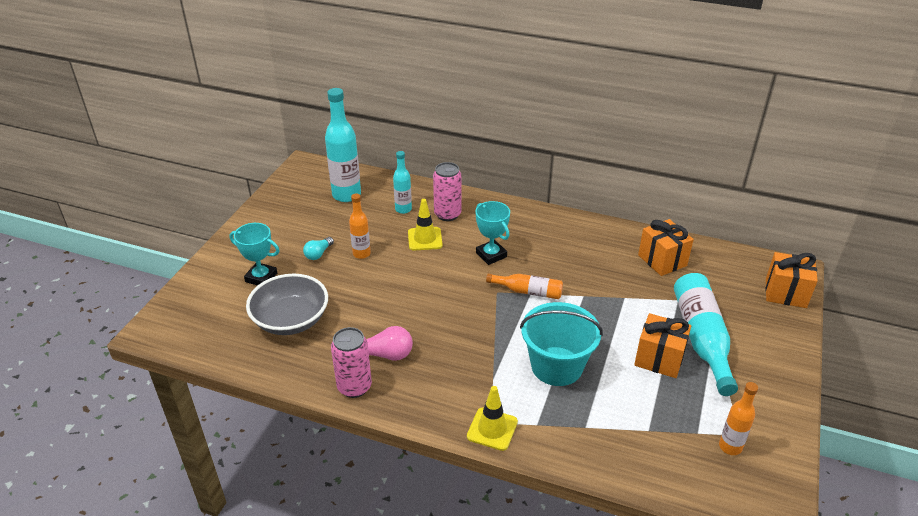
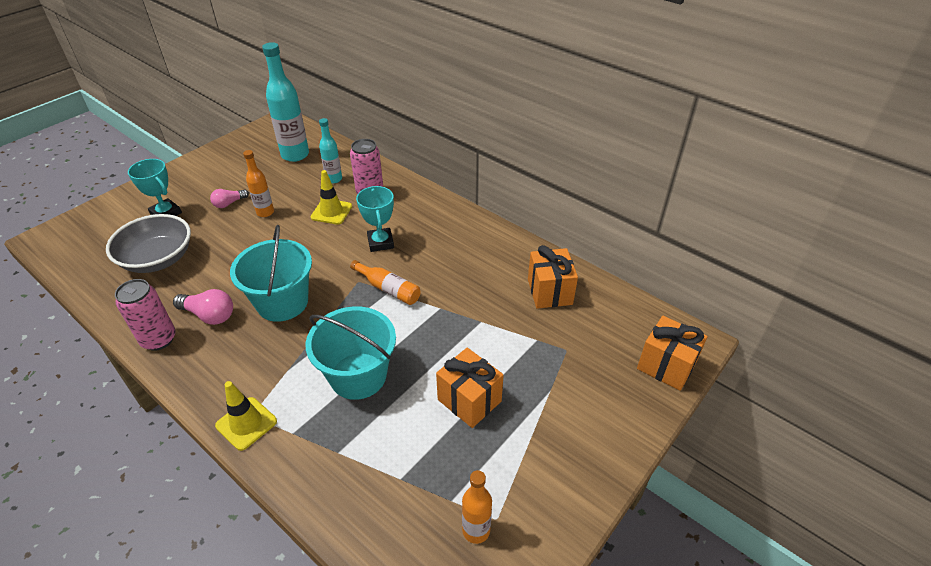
camera: 20 degrees right, 5 degrees up
(318, 254) = (229, 203): turquoise light bulb -> pink light bulb
(443, 326) = (282, 302): none -> turquoise bucket
(701, 338) = (532, 391): turquoise bottle -> none

